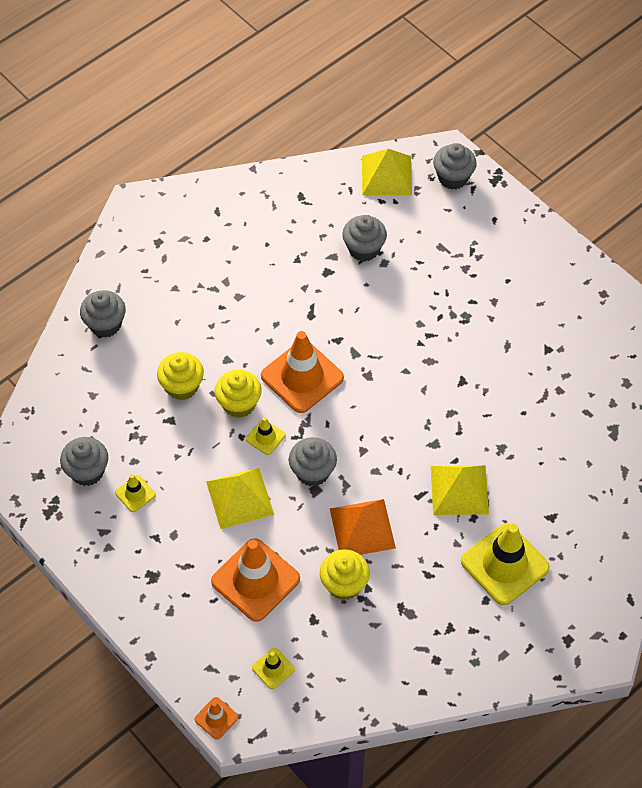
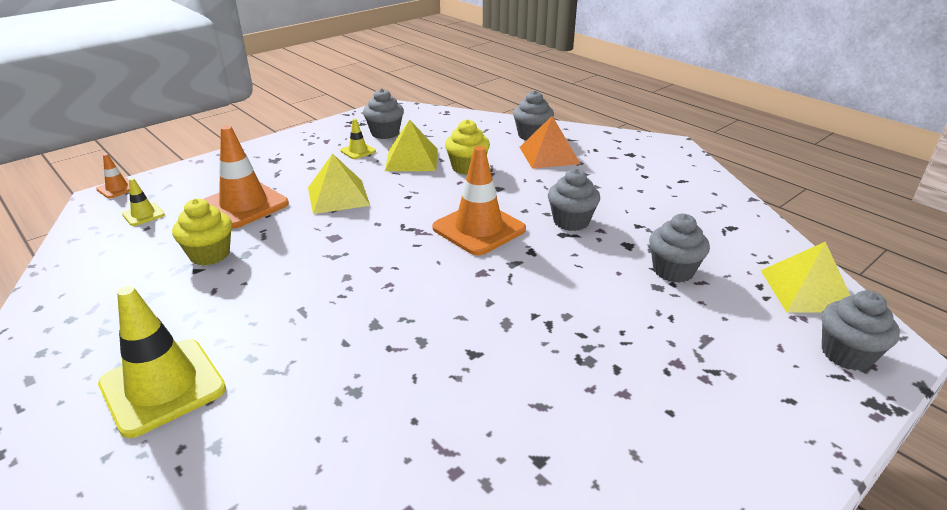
camera: 90 degrees right, 25 degrees down
(239, 404) = (446, 194): yellow cupcake -> none
(265, 437) = (404, 208): yellow traffic cone -> none
(312, 472) = (356, 235): grey cupcake -> grey cupcake (571, 221)
(362, 528) = (273, 266): orange pyramid -> orange pyramid (549, 155)
(459, 489) = (298, 345): yellow pyramid -> yellow pyramid (412, 159)

